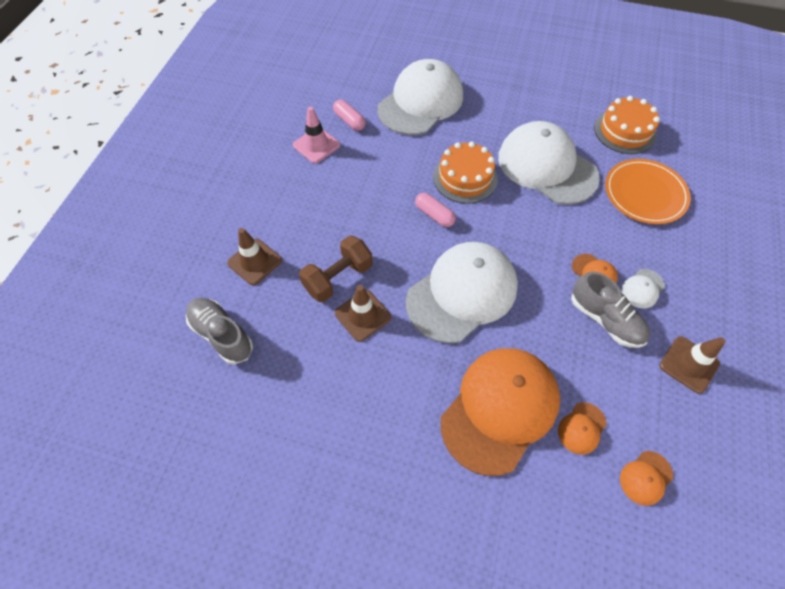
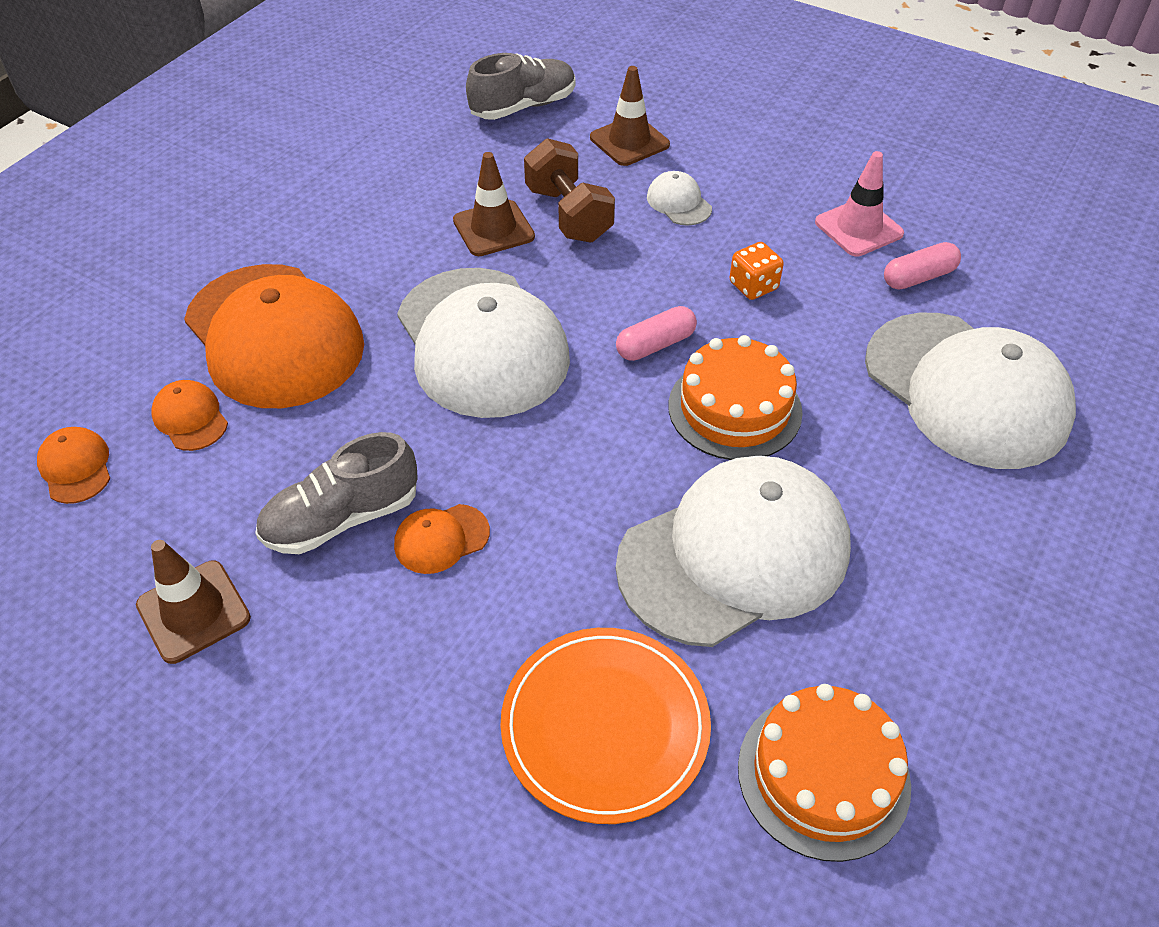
camera: 105 degrees right, 10 degrees down
(376, 182) = (753, 286): none -> orange dice
(642, 288) = (373, 606): white cap -> white cap (679, 202)

